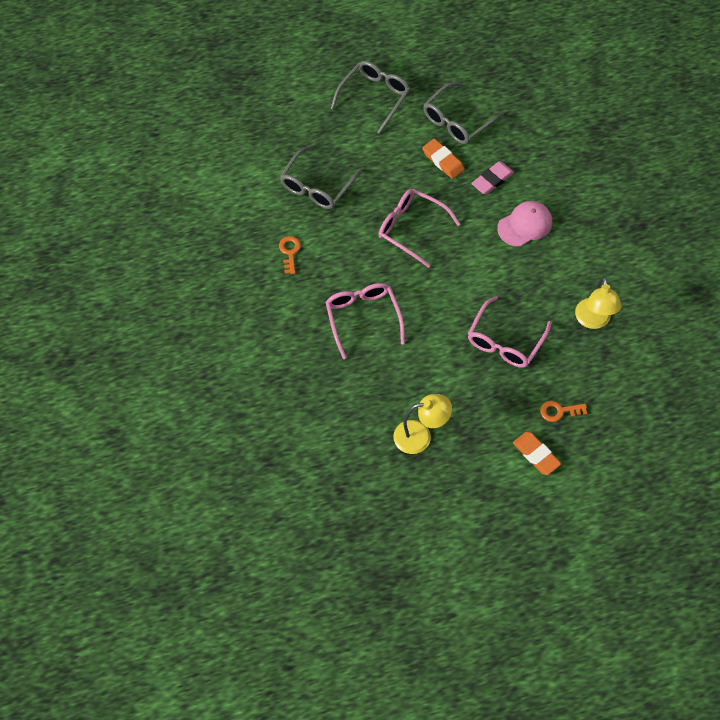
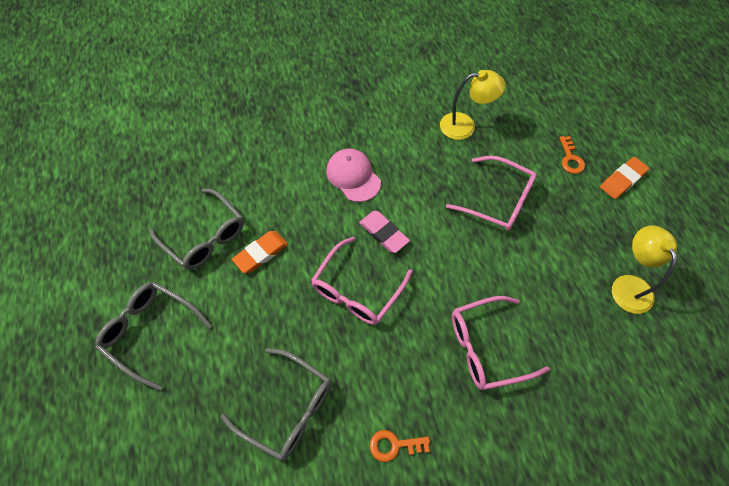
camera: 90 degrees left, 0 degrees up
(492, 180) = (292, 204): pink eraser -> pink eraser (383, 233)

